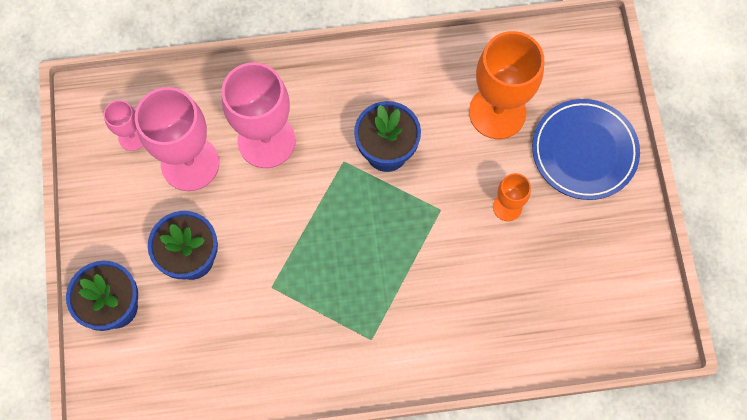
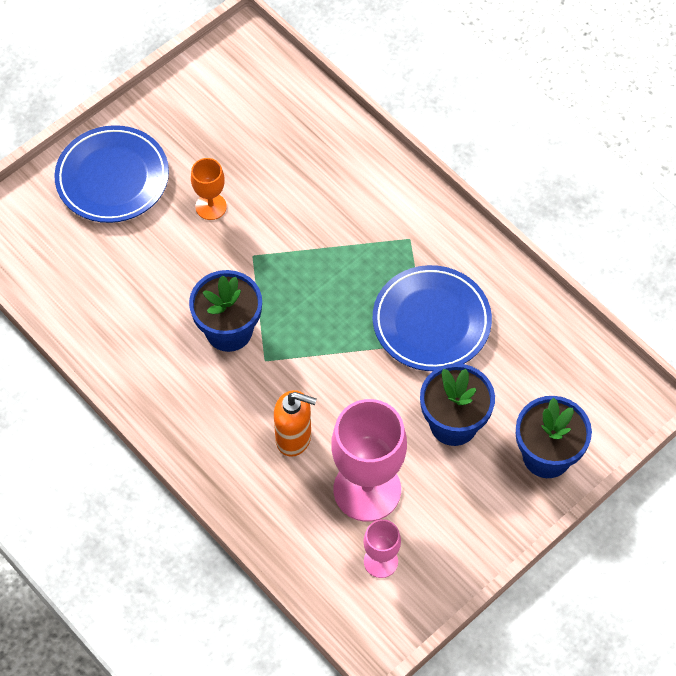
camera: 125 degrees left, 10 degrees down
(266, 141) = (294, 438): pink goblet -> orange soap dispenser
(286, 303) = (431, 321): none -> blue plate
(497, 112) = (122, 265): orange goblet -> none

